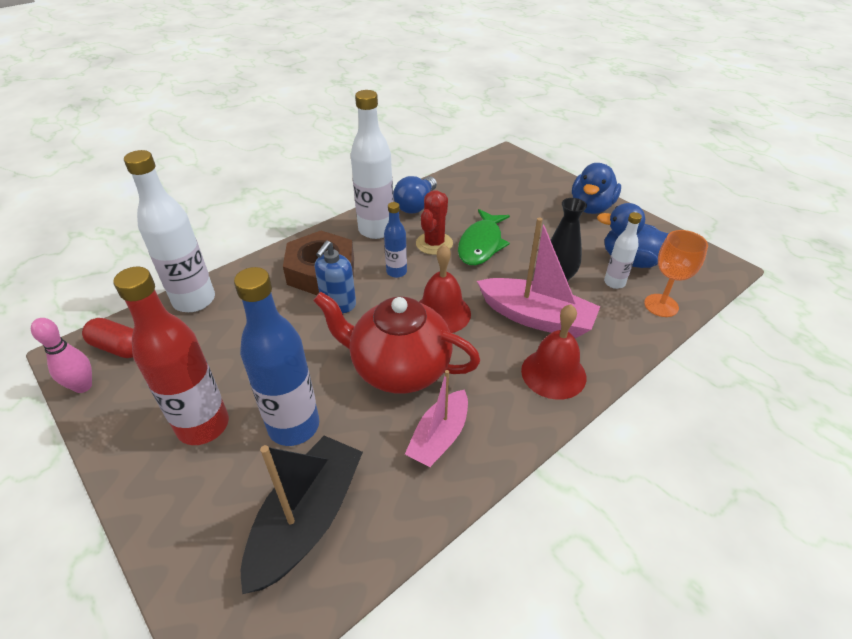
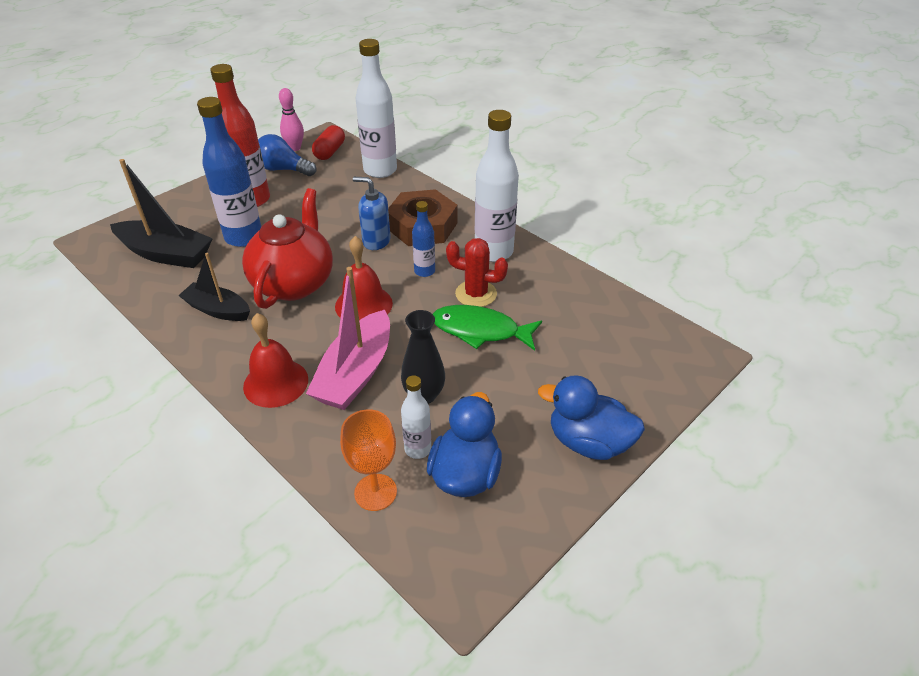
camera: 85 degrees right, 0 degrees up
(416, 205) = (548, 276): blue light bulb -> blue light bulb (283, 169)
(439, 437) = (218, 310): pink boat -> black boat

